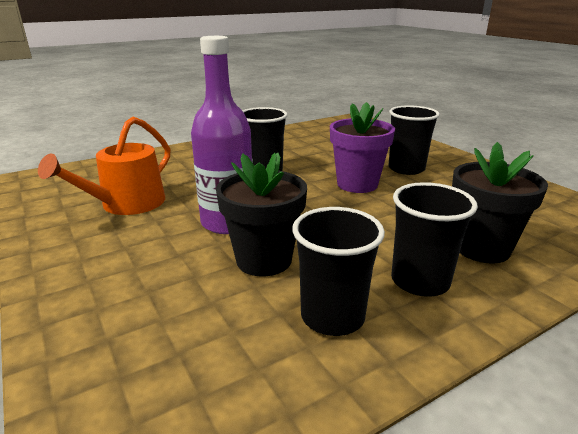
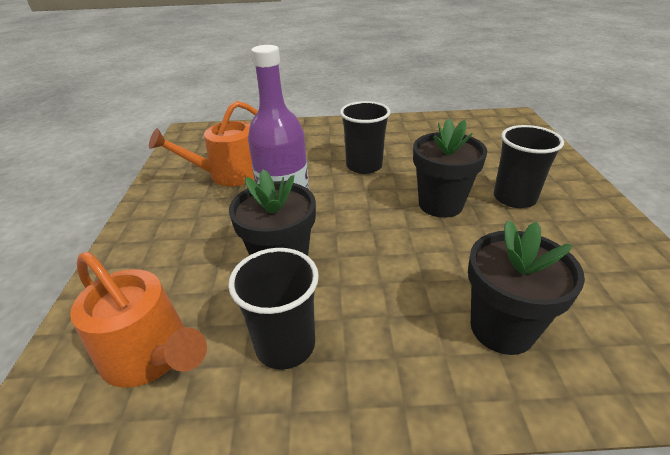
camera: 30 degrees right, 10 degrees up
(199, 376) = (151, 354): none -> orange watering can
(357, 184) = (440, 204): purple flower pot -> black flower pot
(420, 281) = (396, 341): black cup -> none

